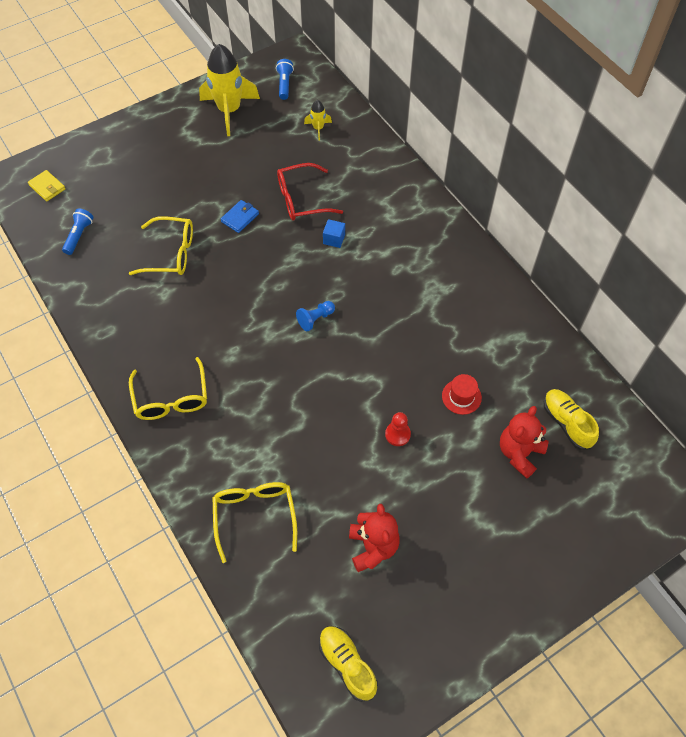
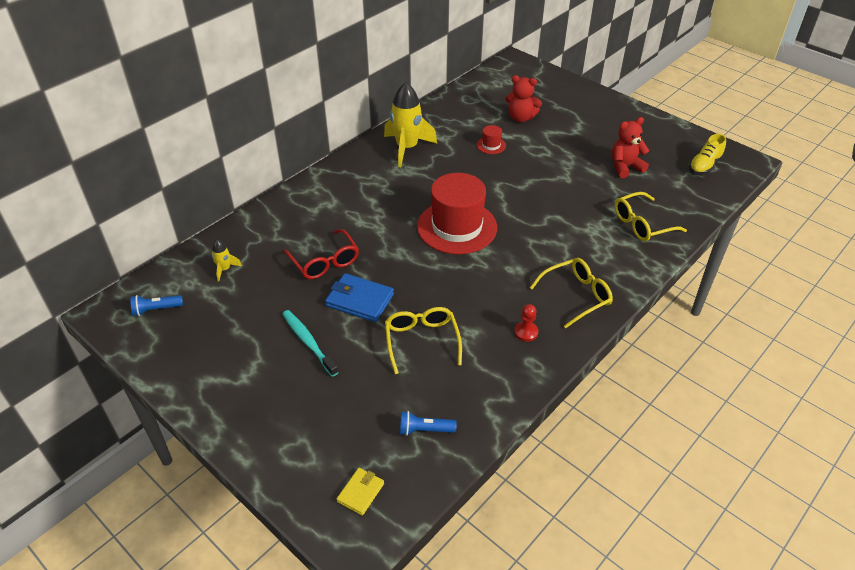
camera: 105 degrees left, 15 degrees down
(205, 175) = (308, 342): none -> turquoise toothbrush
(229, 111) = (204, 347): yellow rocket -> yellow rocket (407, 148)
(240, 218) = (360, 300): blue wallet -> blue wallet, size x1.70
(315, 319) = (457, 227): blue pawn -> red hat
(334, 239) = (367, 232): blue cube -> none
(397, 434) = (537, 169): red pawn -> red pawn (526, 332)
(567, 423) = (488, 102): yellow shoe -> none

